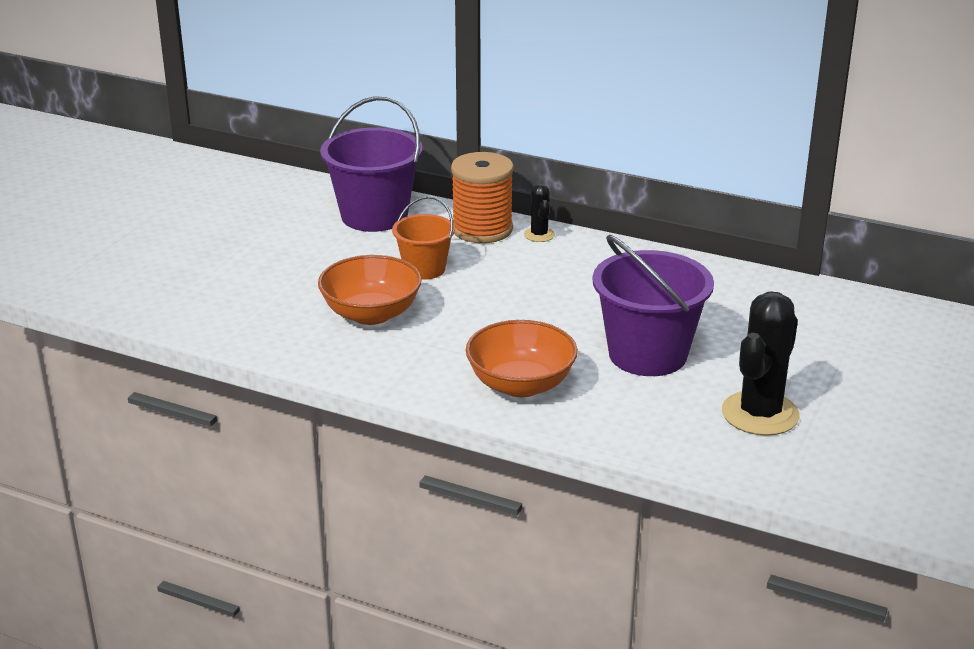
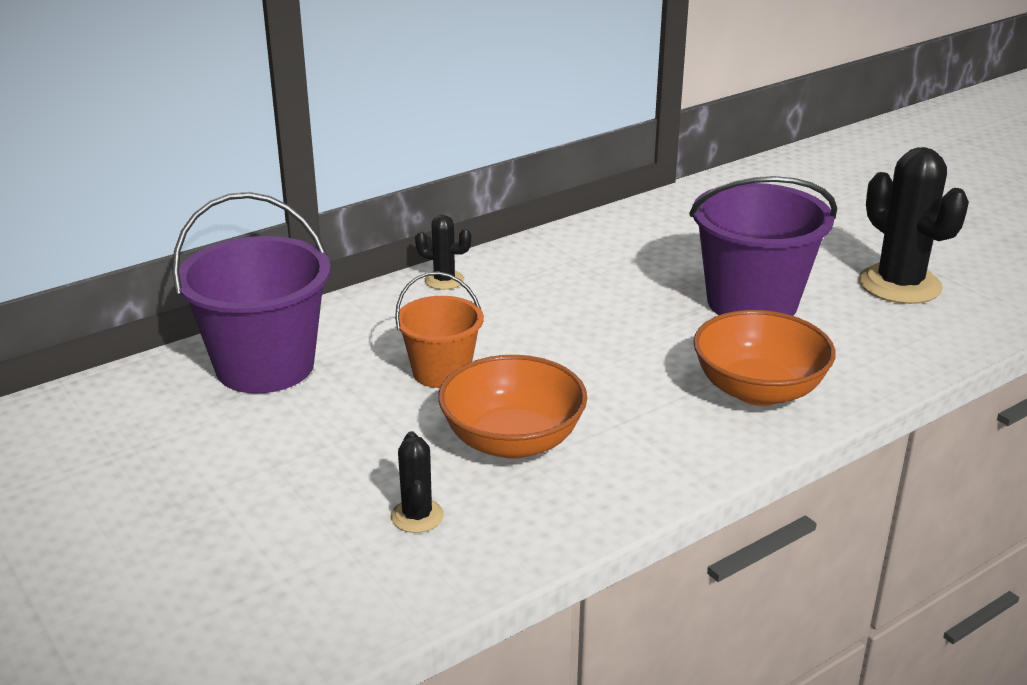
camera: 60 degrees left, 0 degrees up
(270, 308) = (417, 516): none -> black cactus
(482, 229) = (390, 308): orange spool -> none

